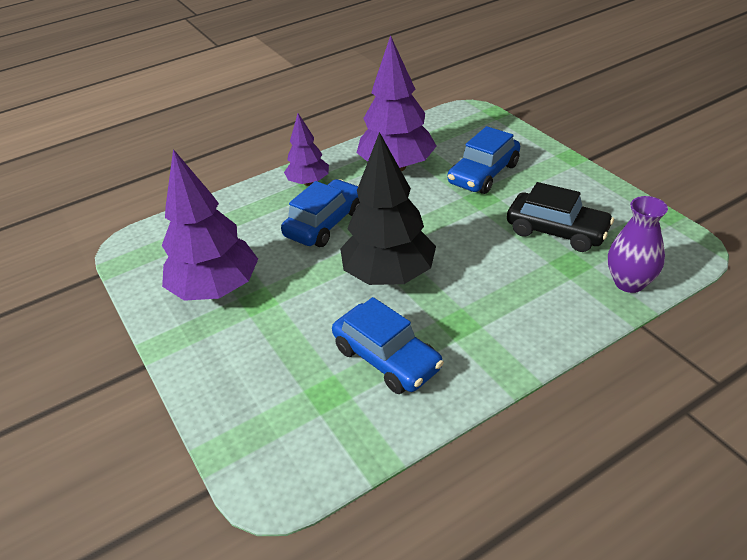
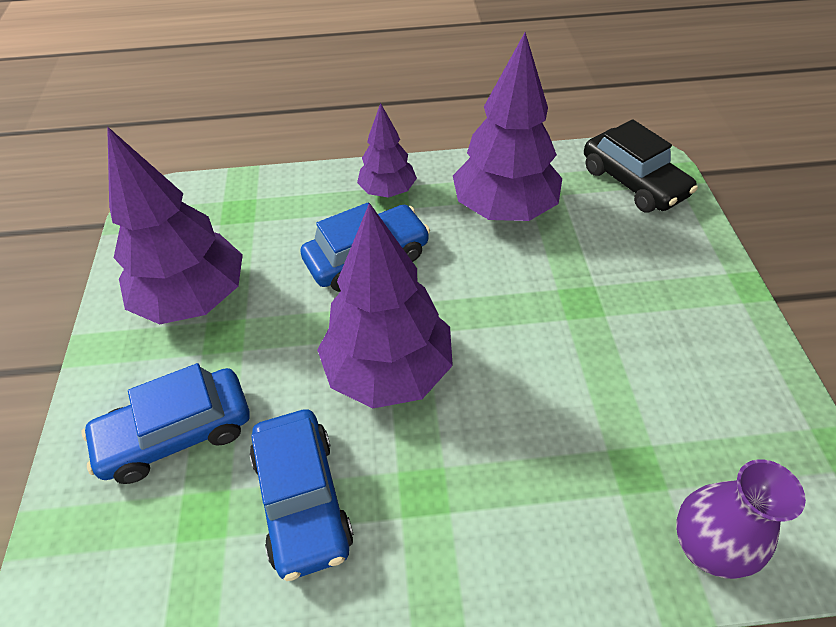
camera: 25 degrees right, 10 degrees up
(389, 275) = (389, 370): black tree -> purple tree
(483, 174) = (607, 265): blue car -> blue car (177, 434)
(557, 231) = (651, 403): black car -> black car (633, 182)

